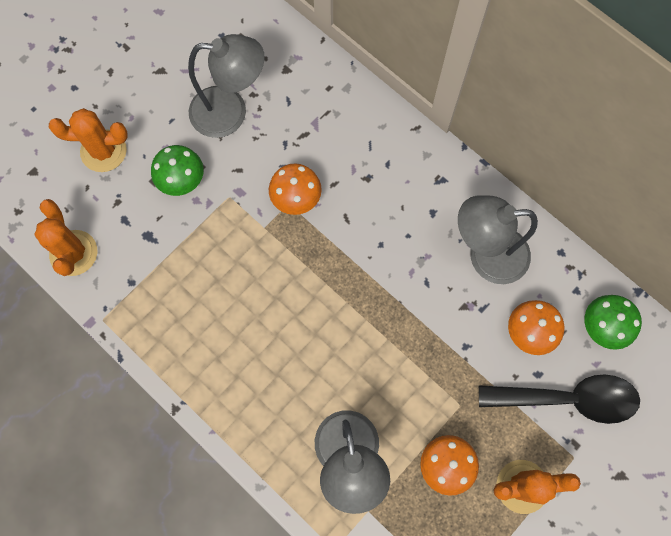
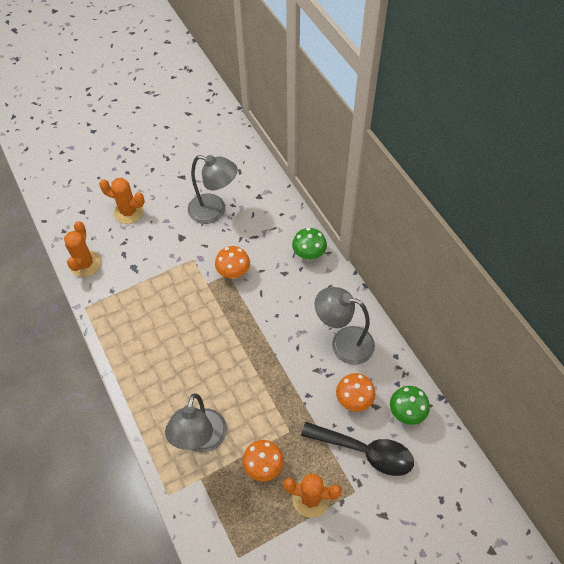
camera: 20 degrees right, 15 degrees down
(182, 181) = (168, 242): green mushroom -> green mushroom (309, 254)

